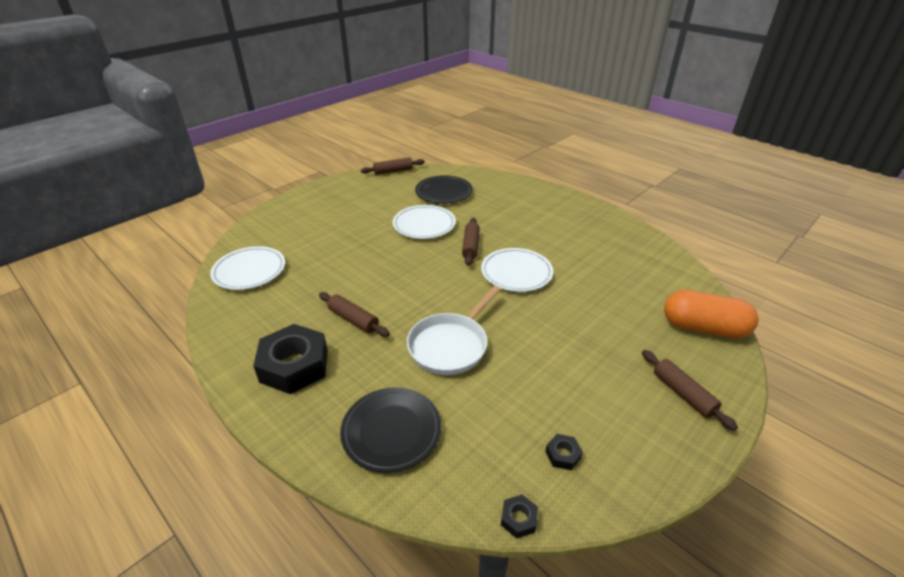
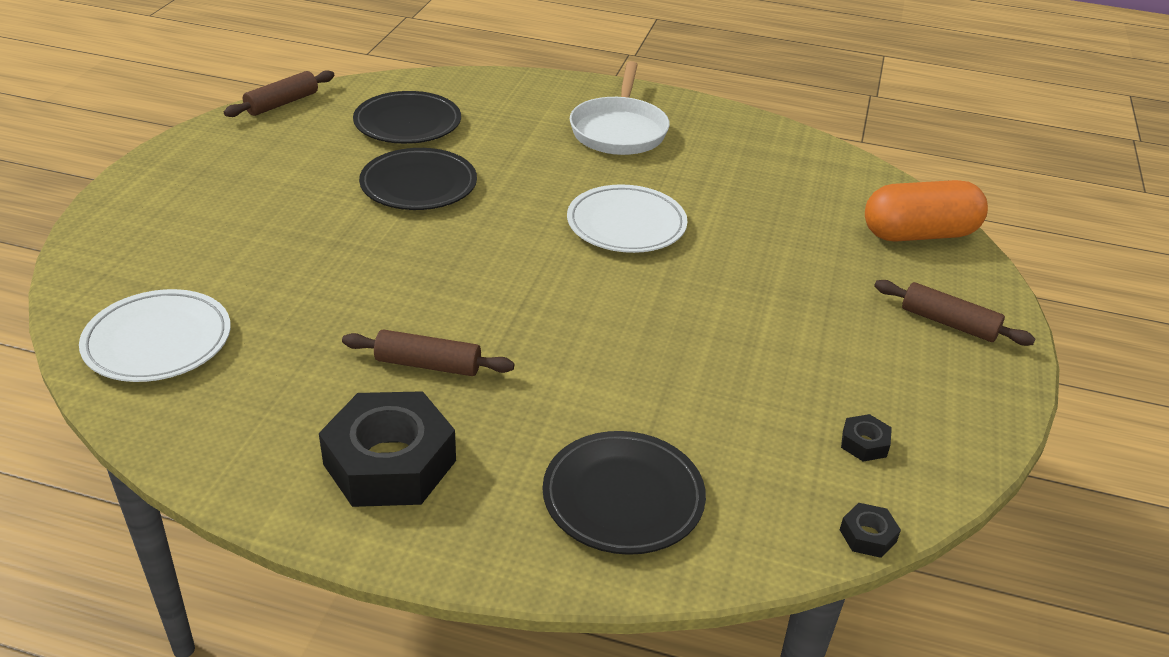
camera: 30 degrees left, 0 degrees up
(424, 225) = (418, 185): white plate -> black plate
(451, 345) = (612, 355): white pan -> white pan (619, 130)
(470, 246) = (525, 201): brown rolling pin -> none

